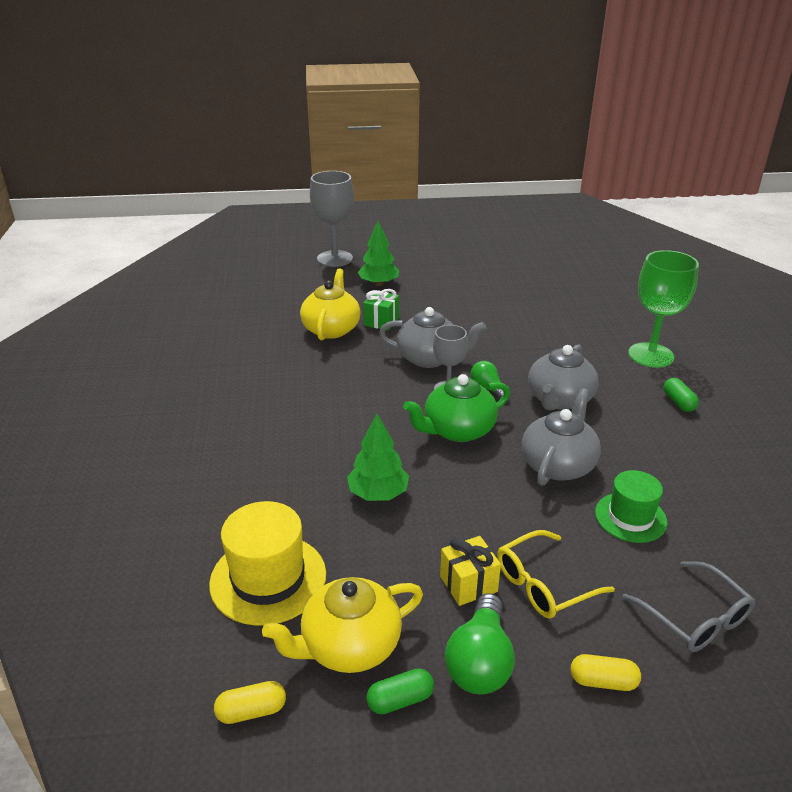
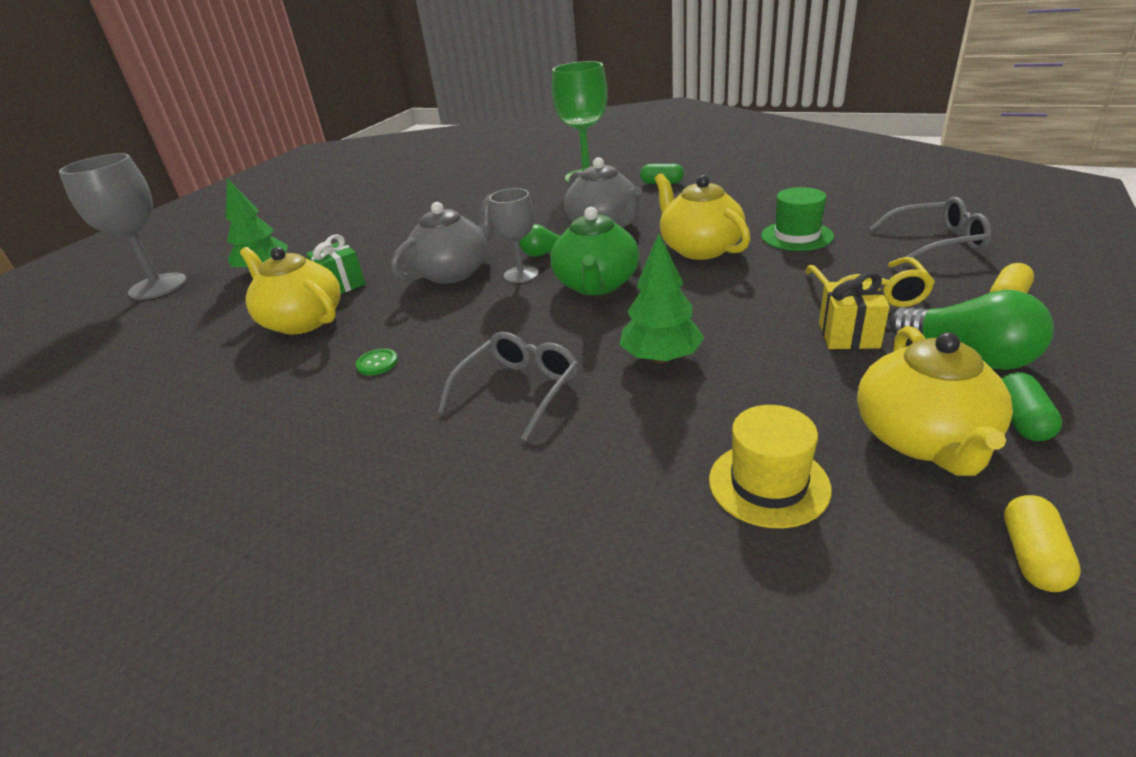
camera: 55 degrees left, 0 degrees up
(268, 578) = (768, 484): yellow hat -> yellow hat, size x0.66
(304, 378) = (377, 363): none -> green button
(307, 445) = (518, 390): none -> grey glasses
(558, 465) = (699, 248): grey teapot -> yellow teapot

